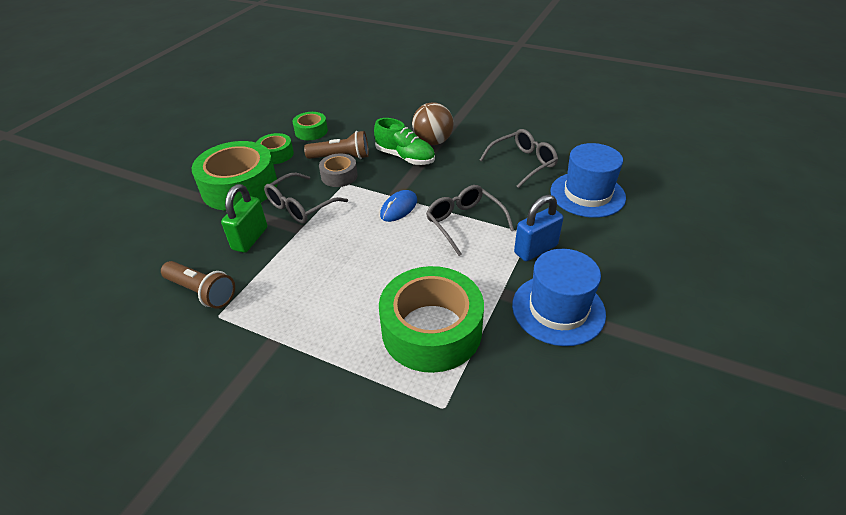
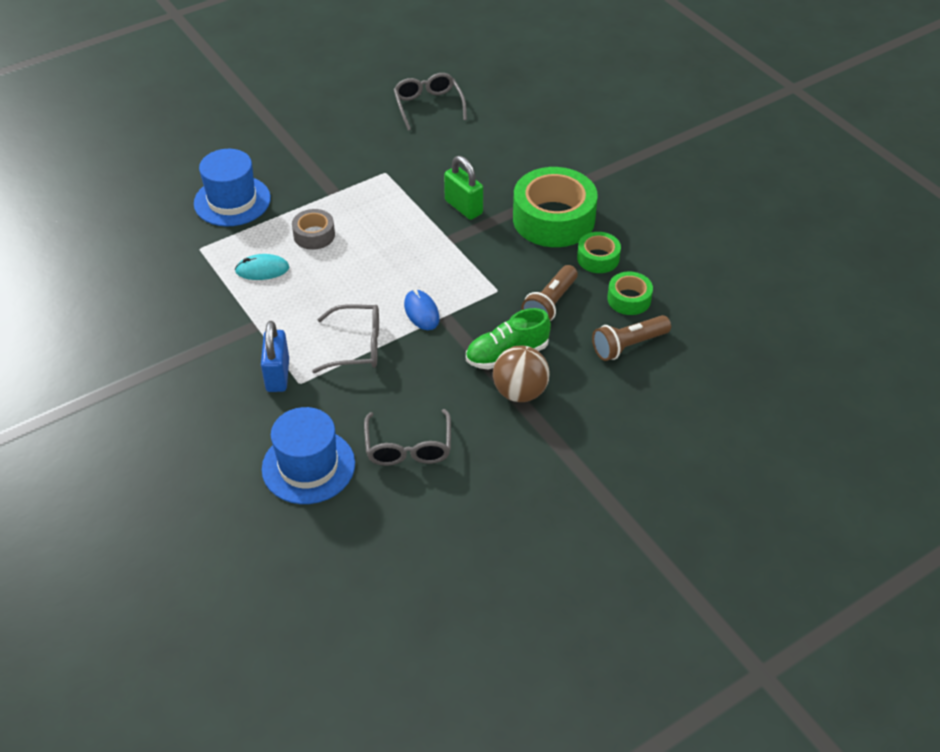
camera: 120 degrees right, 5 degrees up
(202, 292) = (419, 169): brown flashlight -> brown flashlight (628, 345)
(301, 206) = (484, 249): grey glasses -> grey glasses (428, 106)
(339, 176) = (514, 291): grey tape -> grey tape (314, 235)
(431, 330) = (262, 270): green tape -> turquoise mouse
(558, 309) = (207, 348): blue hat -> blue hat (232, 201)

